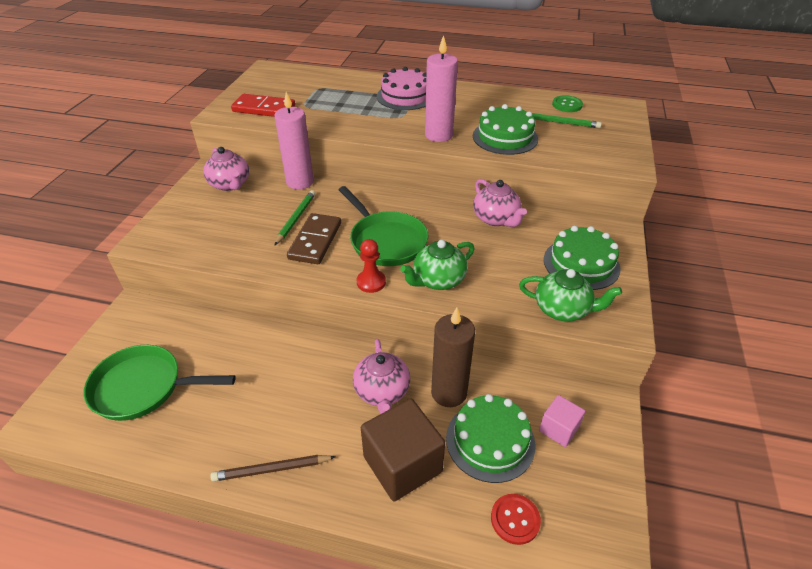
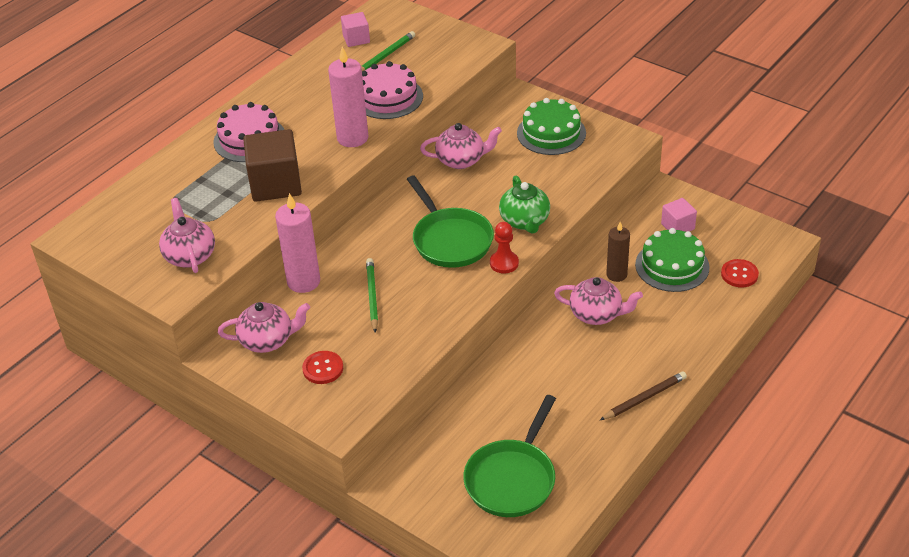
camera: 65 degrees left, 0 degrees up
(205, 217) = (323, 368): none -> red button
(264, 109) = (190, 256): red domino -> pink teapot
(271, 469) = (644, 398): brown pencil -> brown pencil turned 135 degrees counterclockwise
(296, 218) = (372, 296): green pencil -> green pencil turned 45 degrees clockwise
(315, 241) = (420, 288): brown domino -> none
(386, 241) = (450, 240): green pan -> green pan turned 75 degrees clockwise
(402, 464) = (672, 320): brown cube -> brown cube (275, 184)
(449, 393) = (616, 275): brown candle -> brown candle, size x0.65
(505, 137) = (388, 97): green cake -> pink cake
(562, 309) = (597, 163): green teapot -> none
(567, 105) = (356, 39): green button -> pink cube

